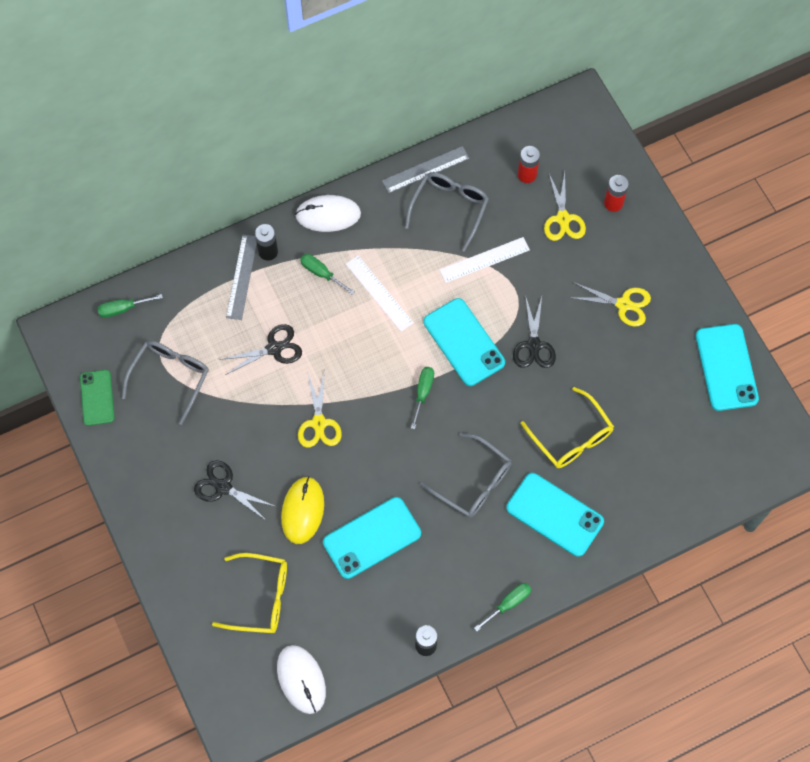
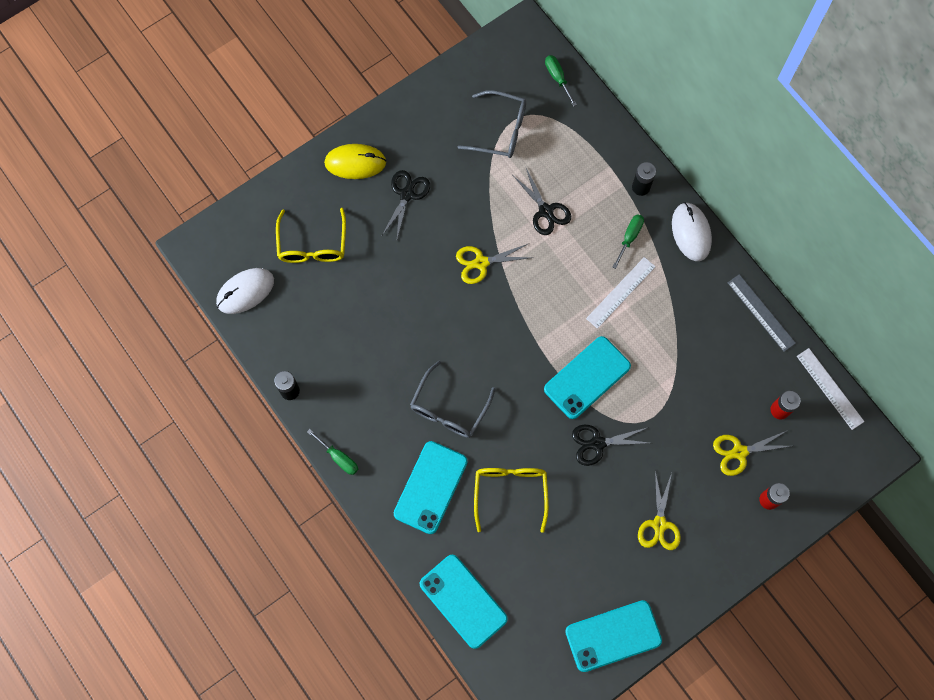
camera: 80 degrees right, 5 degrees up
(97, 398) = (470, 75): green phone -> none
(242, 277) = (610, 170): grey ruler -> none
(303, 511) = (396, 264): yellow mouse -> yellow mouse (355, 162)
(372, 538) = (381, 328): turquoise phone -> turquoise phone (463, 601)
(423, 392) = (528, 349): green screwdriver -> none
(449, 208) = (724, 342): grey glasses -> none
(484, 260) = (677, 383): white ruler -> white ruler (830, 388)
(571, 437) = (510, 492): yellow glasses -> yellow glasses turned 135 degrees clockwise

